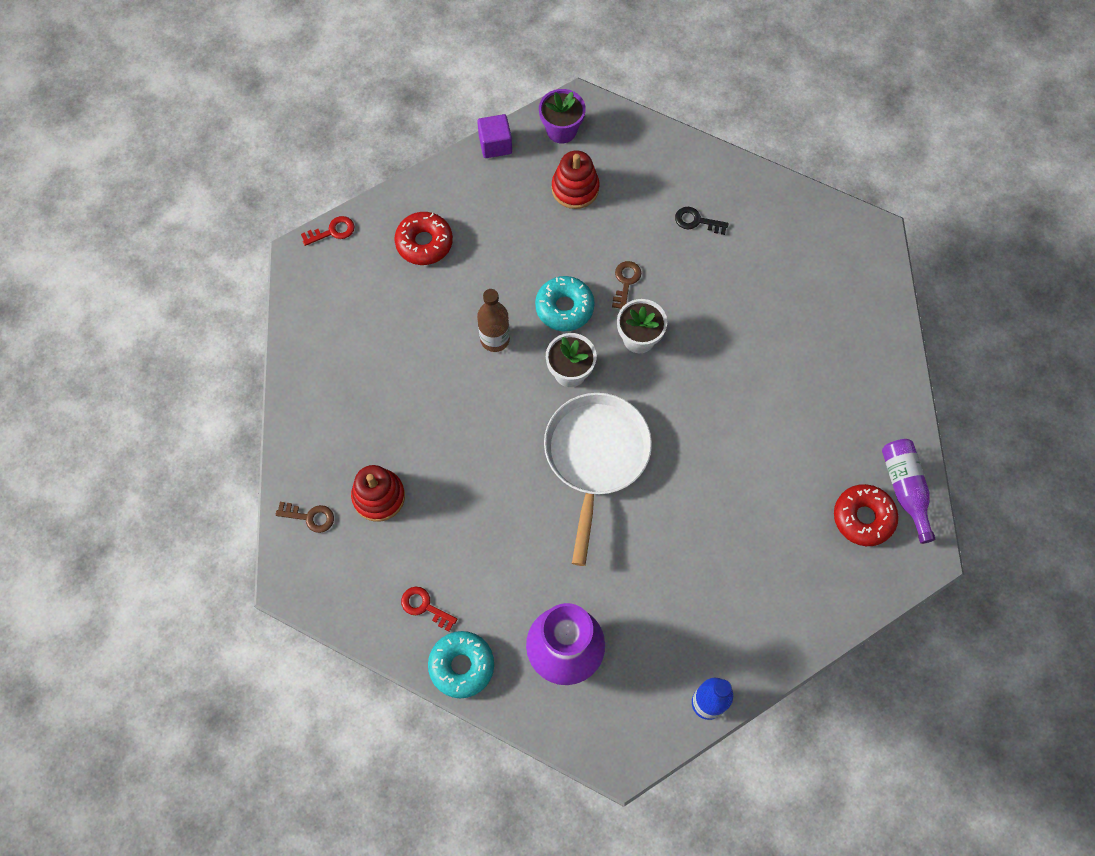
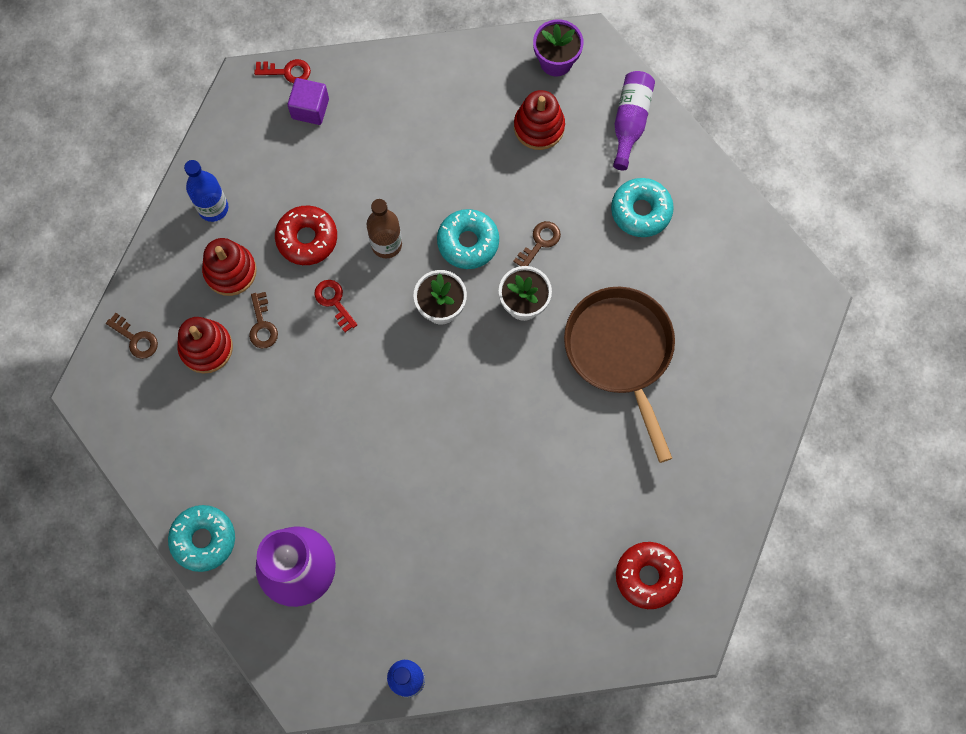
camera: 25 degrees right, 5 degrees up
(324, 373) = (213, 208): none -> blue bottle
(367, 421) = (230, 271): none -> red stacking toy
(420, 455) = (262, 325): none -> brown key
(424, 243) = (367, 120): red donut -> red donut (307, 238)
(424, 606) = (197, 469): red key -> red key (334, 301)
(495, 145) = (484, 49): purple cube -> purple cube (310, 108)
(595, 457) = (423, 401): white pan -> none
(696, 221) = (641, 211): black key -> turquoise donut
(741, 343) = (621, 352): none -> brown pan
(905, 489) = (703, 567): purple bottle -> purple bottle (630, 121)

